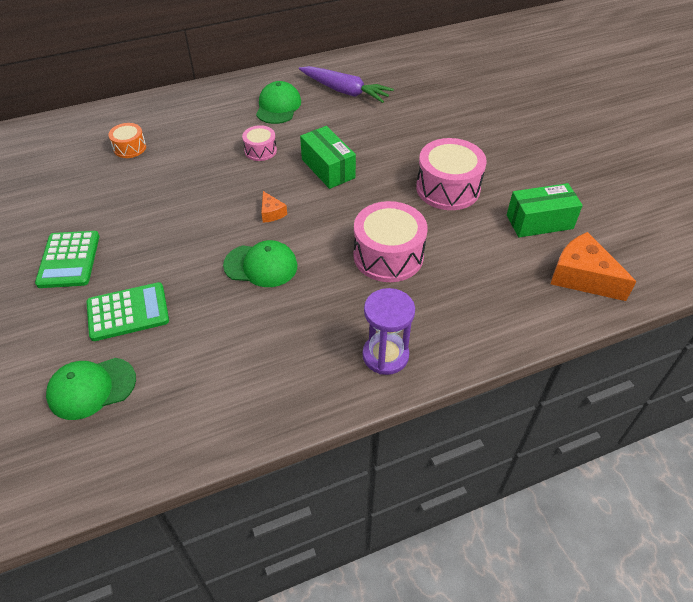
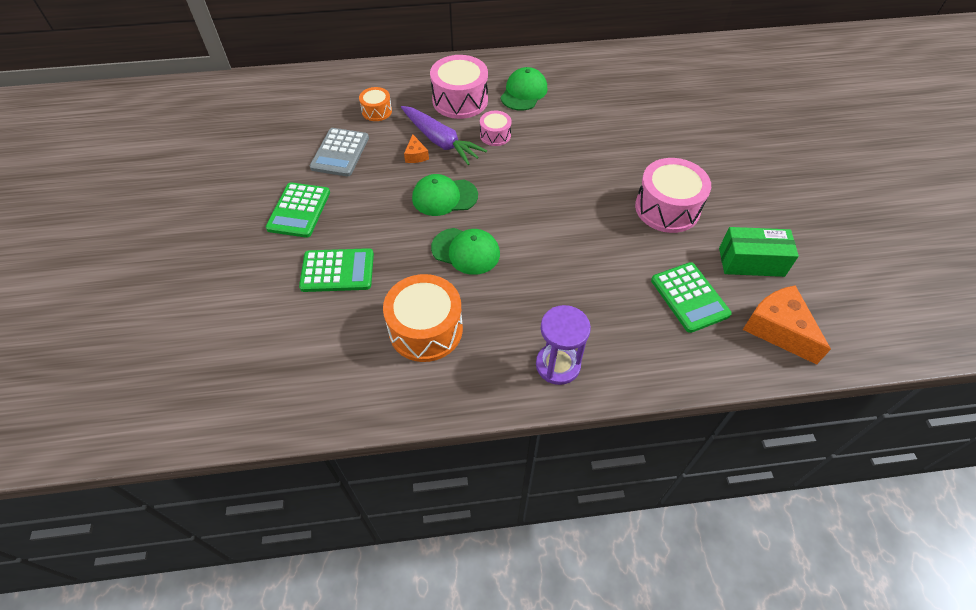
camera: 15 degrees right, 5 degrees up
(91, 388) = (290, 334): green cap -> green cap (444, 197)
(100, 195) = (340, 153): none -> grey calculator
(240, 350) = (426, 329): none -> orange drum
(271, 213) = (489, 200): orange cheese -> orange cheese (416, 155)
(328, 168) = (554, 165): green box -> none
(345, 91) = (593, 87): purple carrot -> purple carrot (440, 141)
(388, 255) = (588, 266): pink drum -> pink drum (460, 100)
(493, 265) = (689, 297): none -> green calculator

